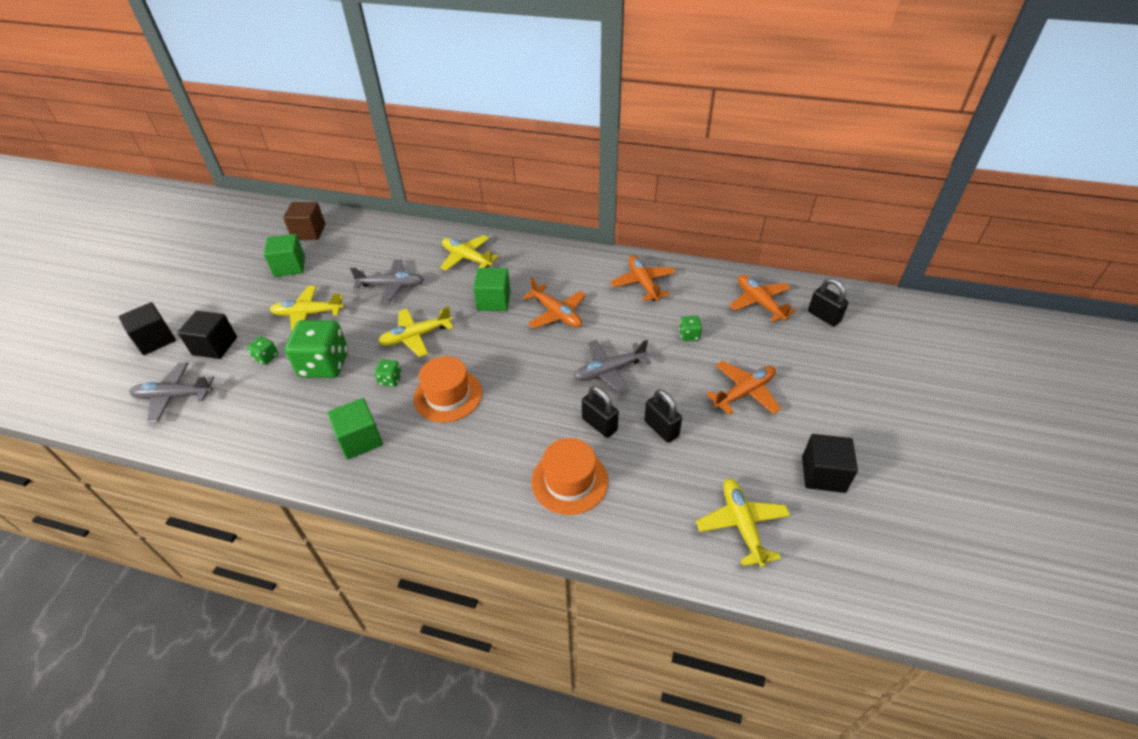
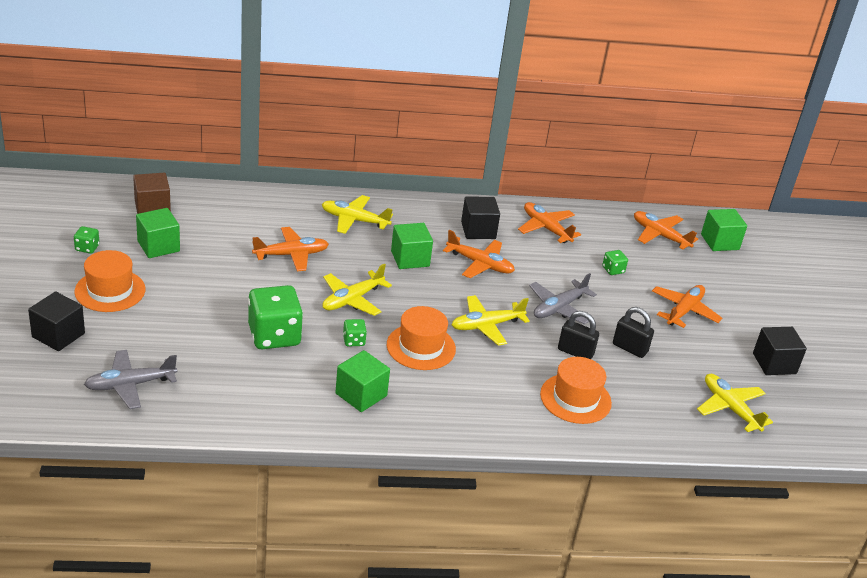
camera: 25 degrees left, 10 degrees down
(215, 346) = (136, 333): black cube -> black cube (478, 230)
(224, 303) = (110, 290): none -> orange hat
(266, 357) = (204, 336): green dice -> green dice (87, 248)
(308, 314) = (218, 291): yellow plane -> yellow plane (486, 326)
(391, 286) = (291, 255): grey plane -> orange plane
(823, 316) = (720, 242): black padlock -> green cube

